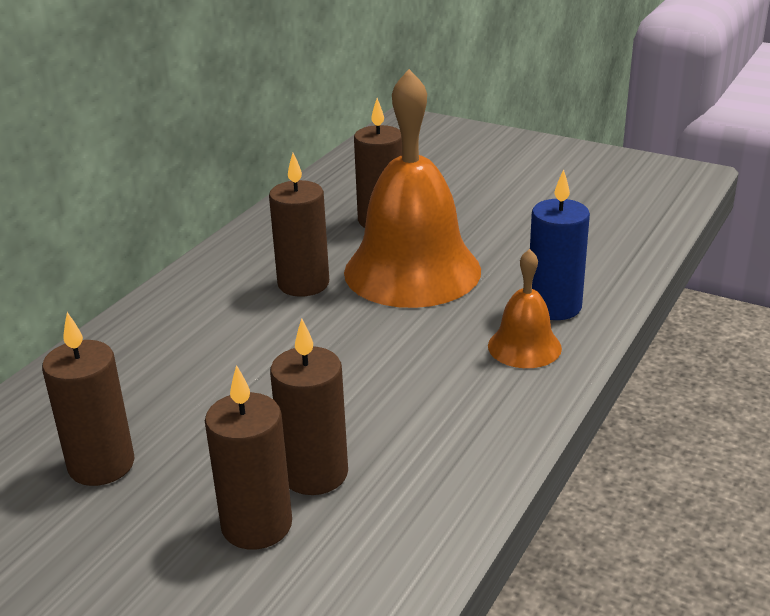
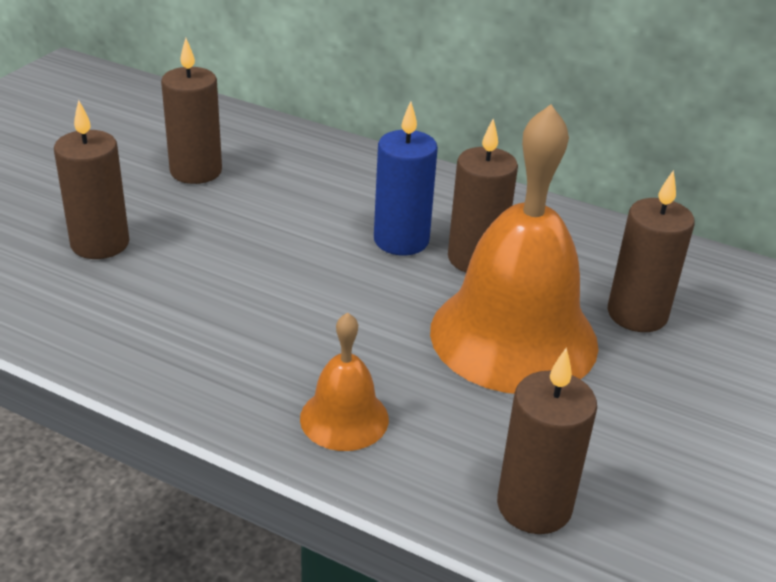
camera: 85 degrees right, 5 degrees up
(314, 473) = (155, 270): brown candle -> brown candle (534, 506)
(554, 306) = (436, 454): blue candle -> blue candle (401, 240)

